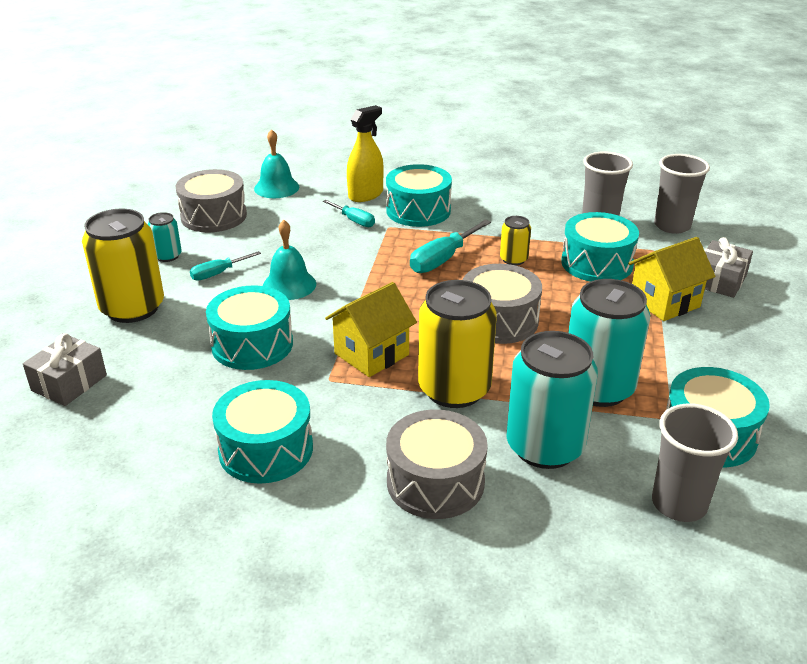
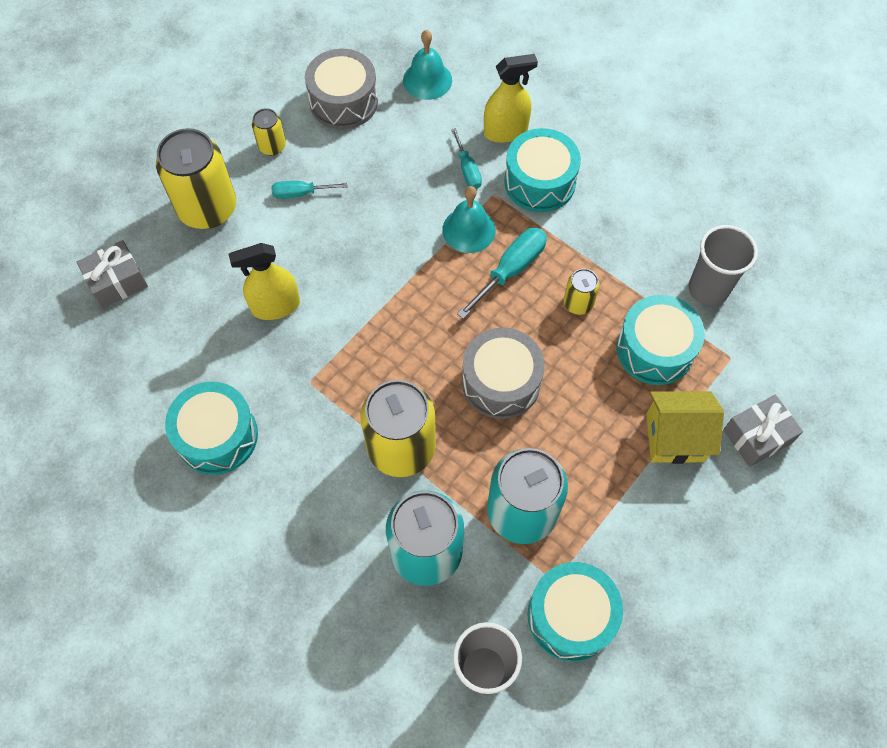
camera: 30 degrees right, 30 degrees up
(167, 256) = (272, 146): turquoise can -> yellow can
(252, 344) = (275, 306): turquoise drum -> yellow spray bottle
(289, 285) = (351, 240): turquoise bell -> turquoise bell (468, 230)
(371, 354) = (363, 369): yellow house -> none
(435, 482) = (317, 540): grey drum -> none
(442, 259) = (511, 270): turquoise screwdriver -> turquoise screwdriver turned 150 degrees clockwise
(672, 226) = (782, 330): grey cup -> none

